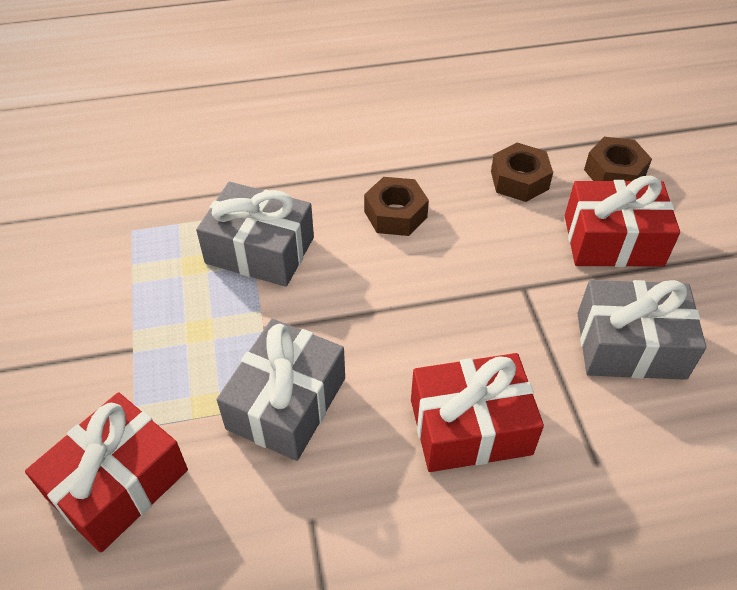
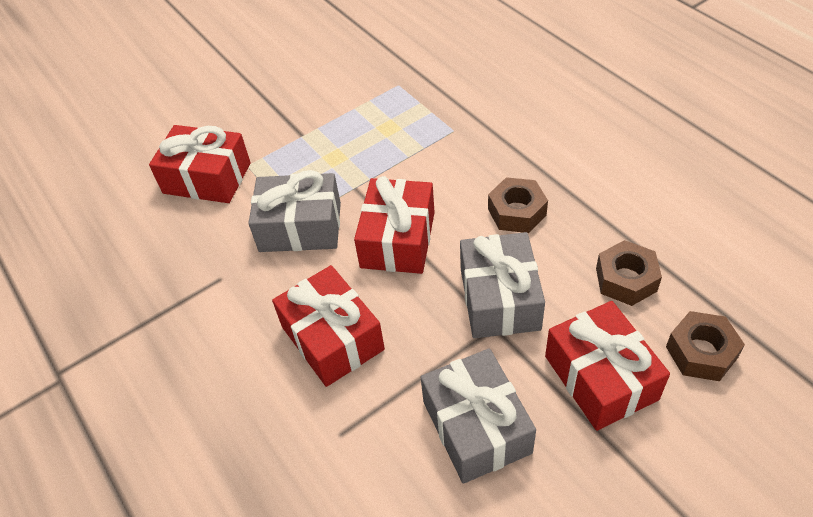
camera: 70 degrees right, 0 degrees up
(260, 250) = (424, 153): grey gift -> grey gift (499, 299)
(368, 319) = (398, 239): none -> red gift

